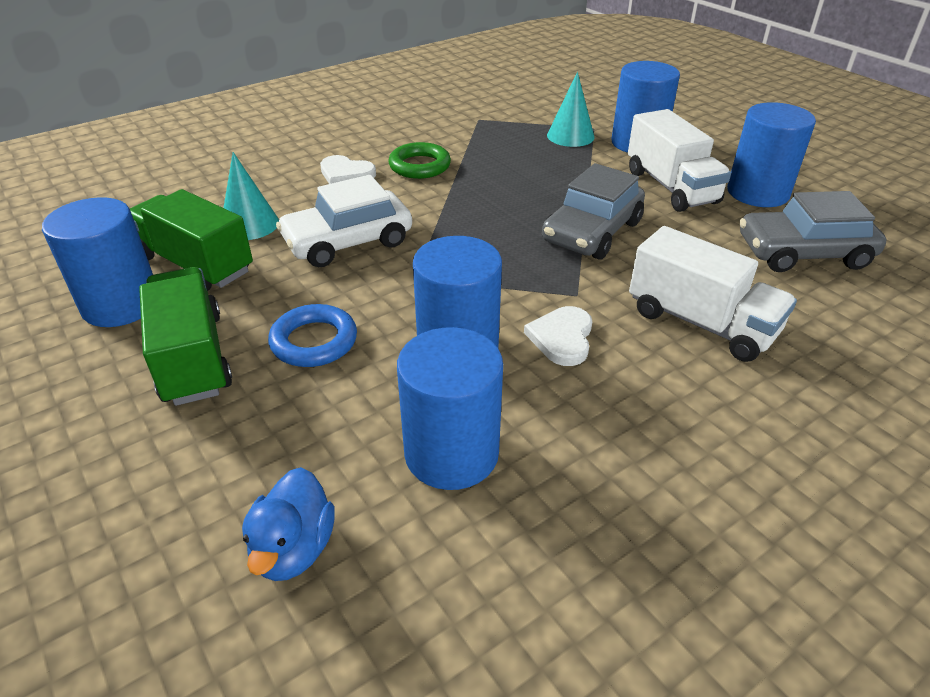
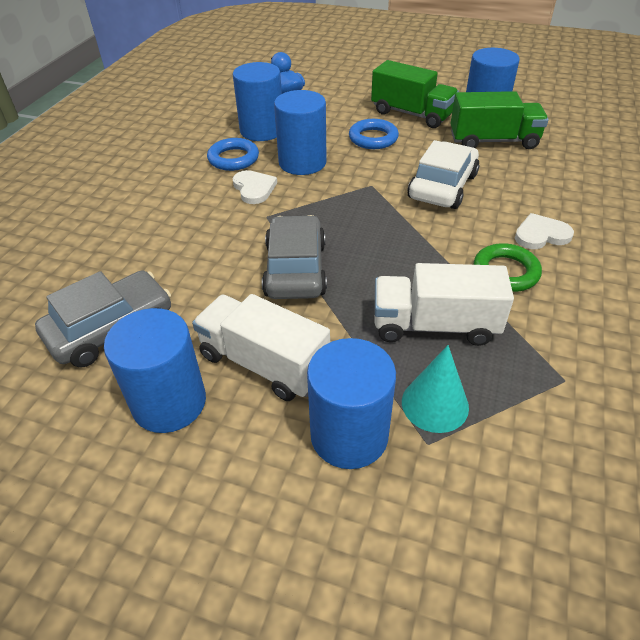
camera: 145 degrees right, 5 degrees up
(249, 224) = (516, 170): turquoise cone -> none
(551, 408) = (233, 158): none -> blue ring
(701, 323) = (177, 230): white truck -> white truck (434, 325)

